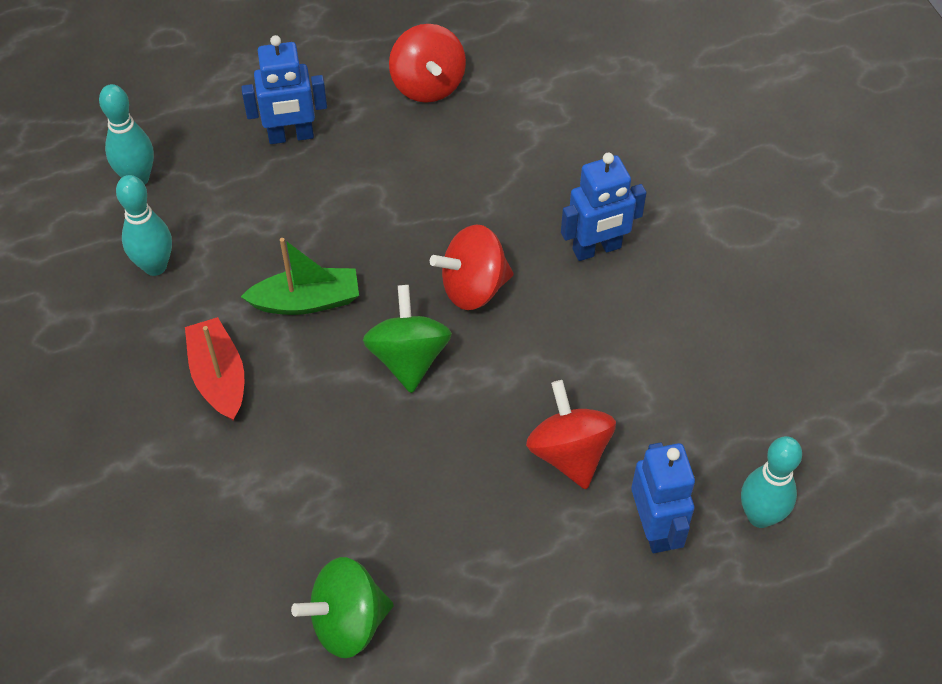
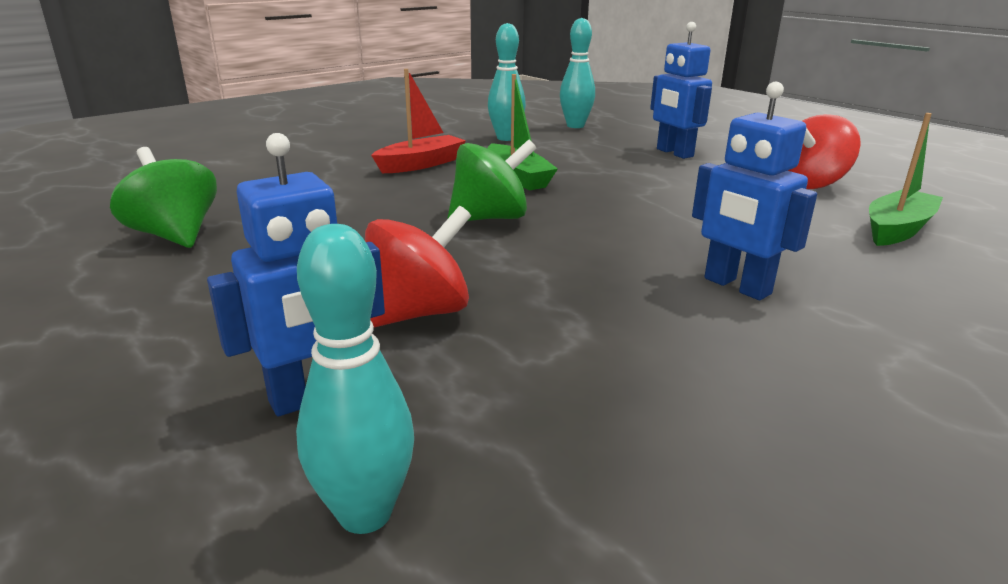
camera: 70 degrees right, 30 degrees down
(473, 287) = (602, 232): red spinning top -> none
(545, 95) = (897, 229): none -> green boat

